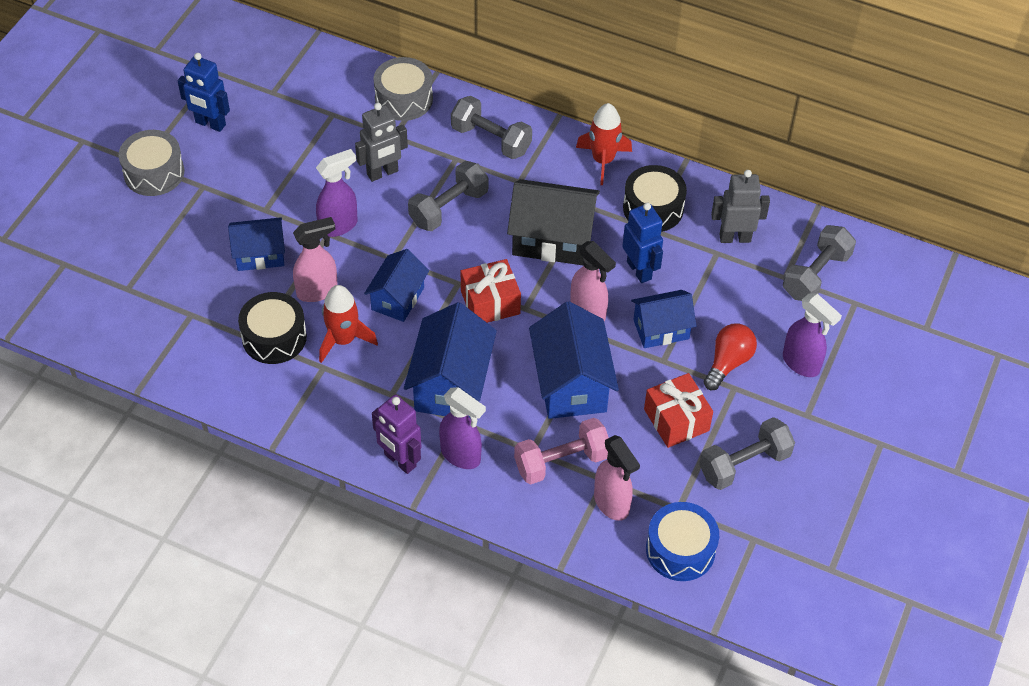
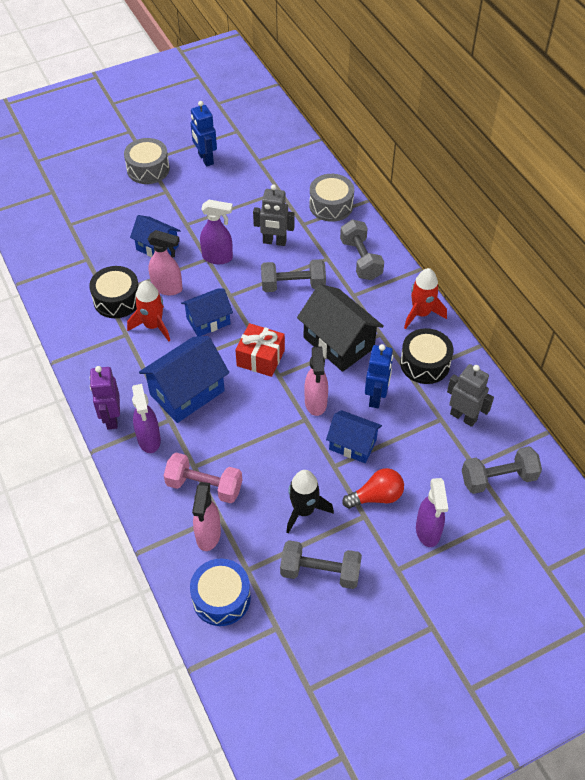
camera: 40 degrees right, 0 degrees up
(571, 383) = (260, 441): blue house -> none
(676, 420) = (304, 510): red gift -> black rocket

